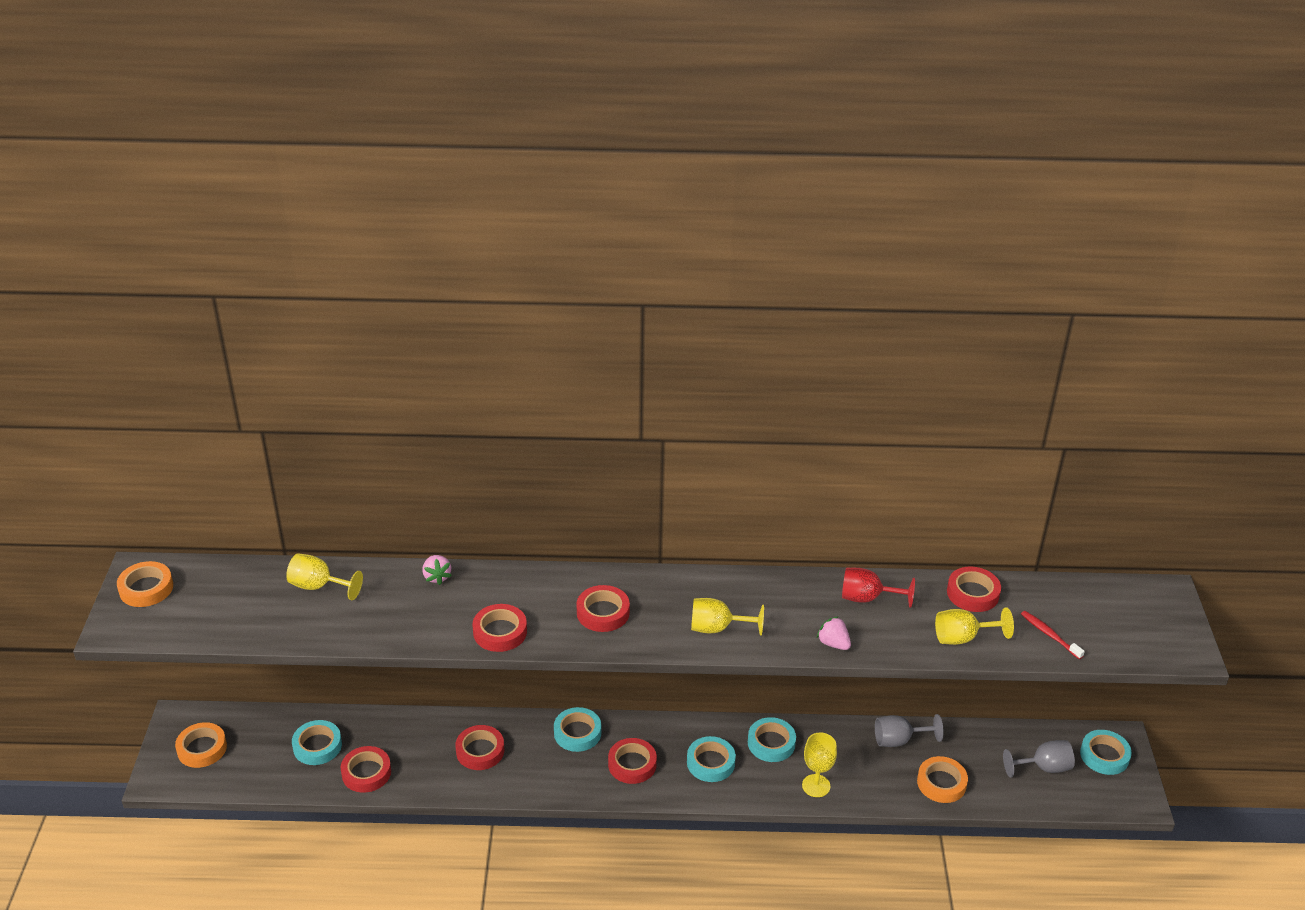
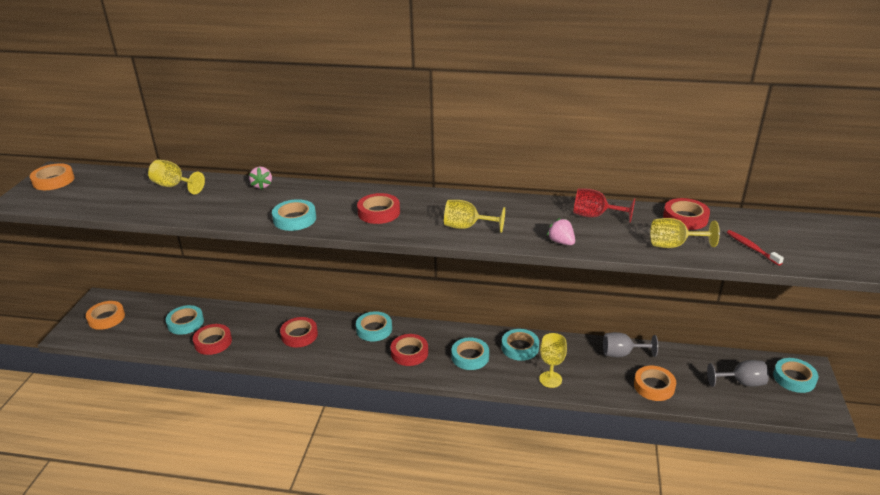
camera: 10 degrees right, 5 degrees down
(500, 632) = (294, 219): red tape -> turquoise tape

